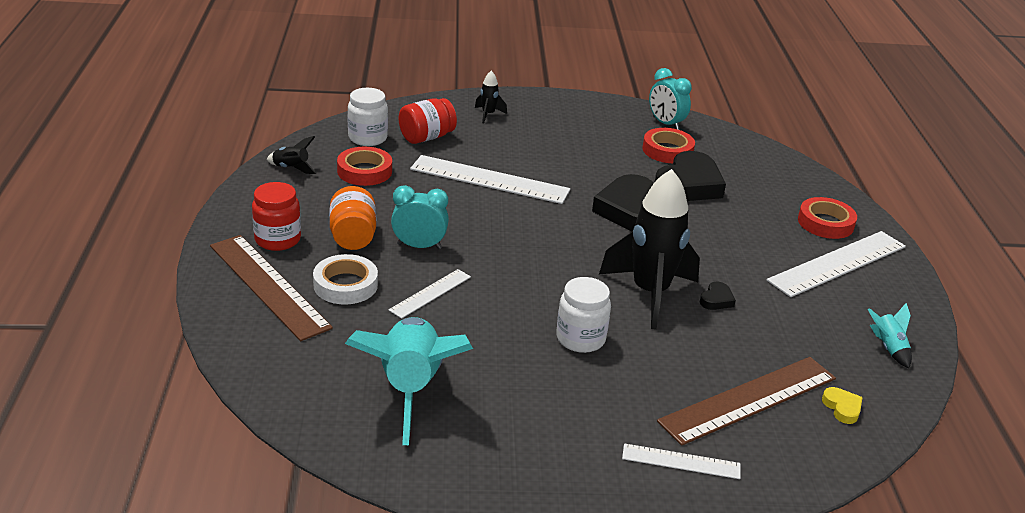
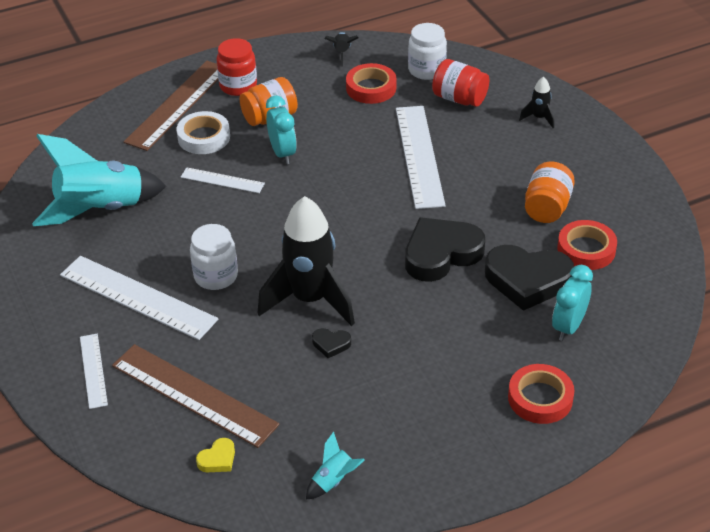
camera: 70 degrees right, 10 degrees up
(606, 149) = (547, 208): none -> orange jar
(665, 124) = (645, 234): turquoise clock -> turquoise clock (568, 327)
(838, 263) = (463, 420): white ruler -> white ruler (137, 297)

